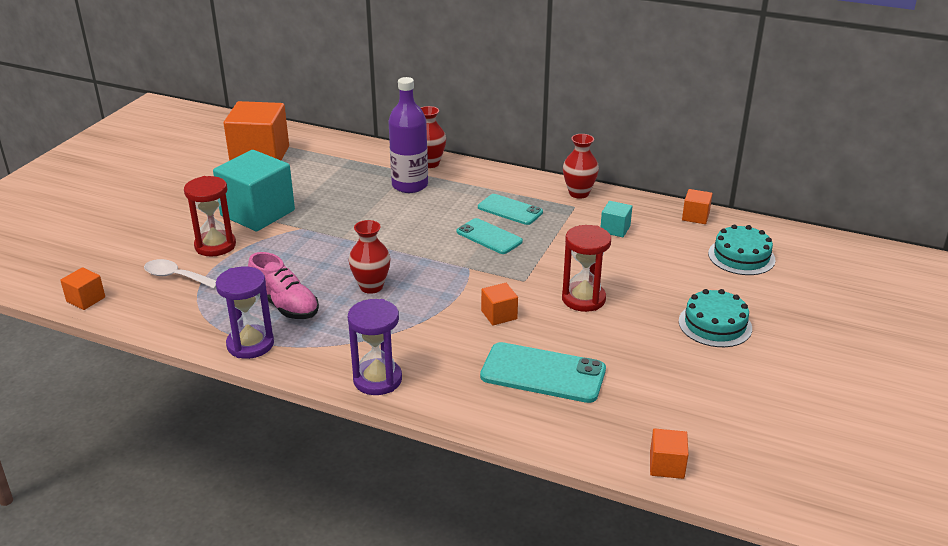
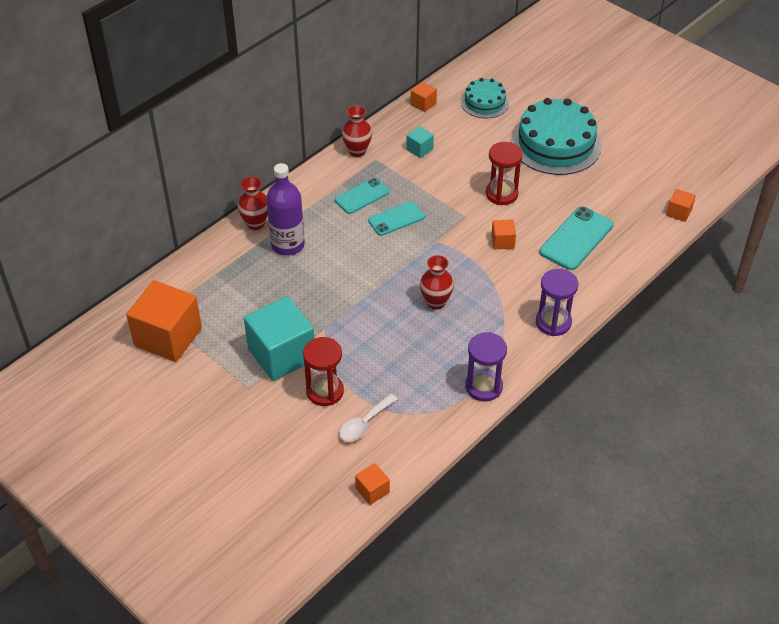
camera: 70 degrees left, 15 degrees up
(285, 305) = (439, 358): pink shoe -> none
(715, 324) = (555, 144): turquoise cake -> turquoise cake, size x1.81

